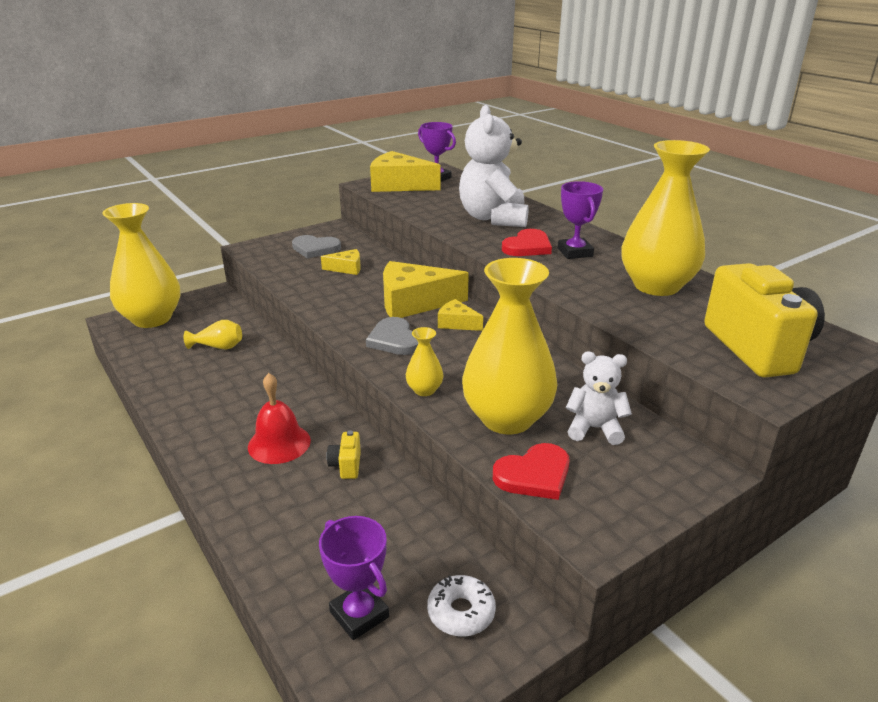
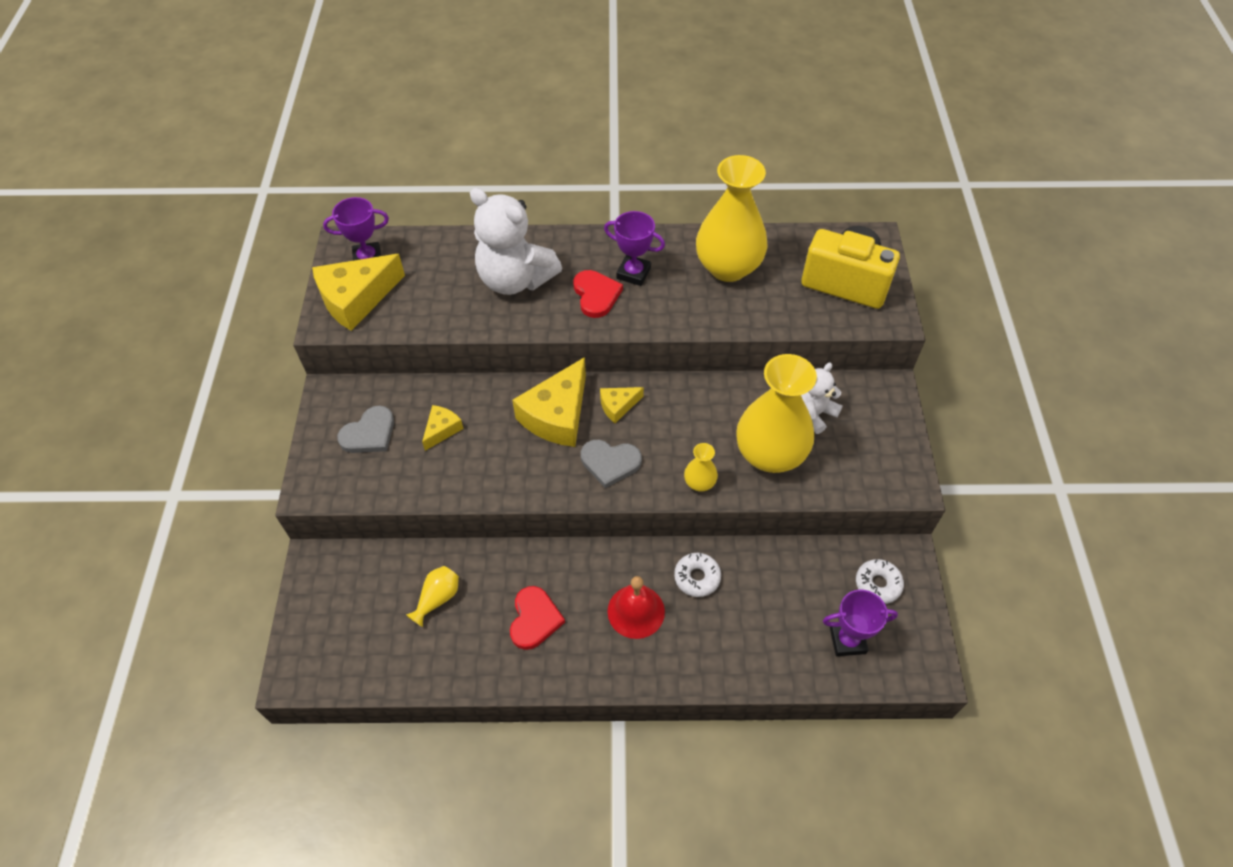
camera: 55 degrees left, 25 degrees up
(152, 319) = (320, 640): yellow vase -> none
(346, 465) = (697, 577): yellow camera -> white donut
(534, 475) = (838, 477): red heart -> red heart (534, 619)

